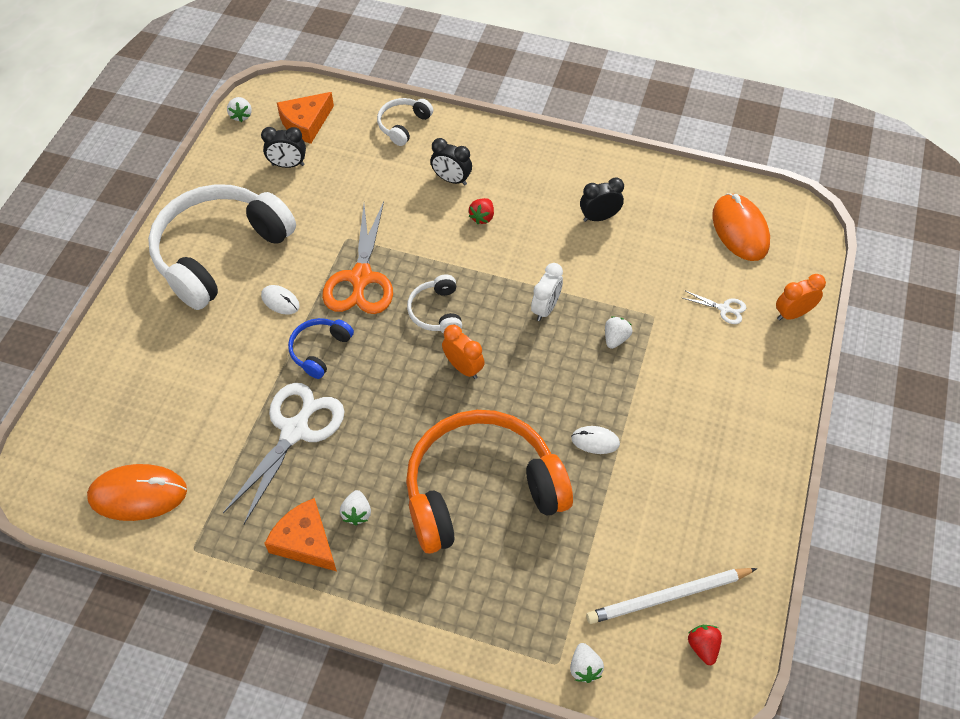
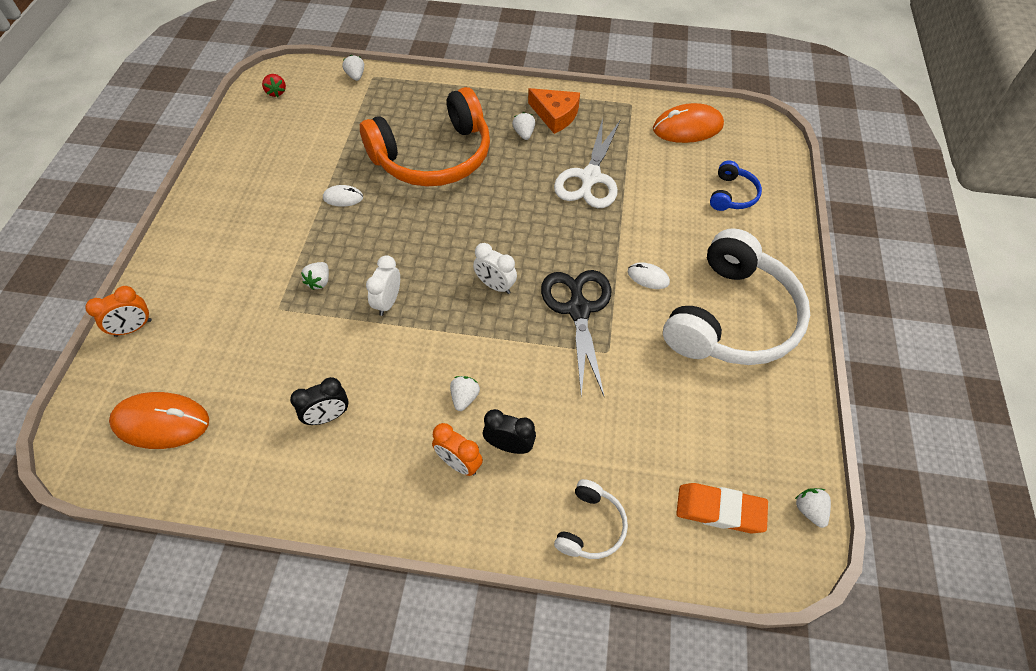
camera: 170 degrees right, 0 degrees up
(288, 165) = (712, 439): black clock -> none
(306, 123) = (719, 510): orange cheese -> orange eraser
(319, 350) = (593, 238): blue headphones -> blue headphones (732, 195)
(361, 278) = (578, 310): orange scissors -> black scissors
(436, 312) = (495, 285): white headphones -> white clock
(463, 367) = (461, 239): orange clock -> orange clock (459, 463)
(482, 217) = (464, 398): red strawberry -> white strawberry
(668, 597) = (296, 113): white pencil -> none
(724, 309) = (204, 324): white scissors -> none
(740, 230) = (161, 422): orange mouse -> orange mouse turned 60 degrees counterclockwise

